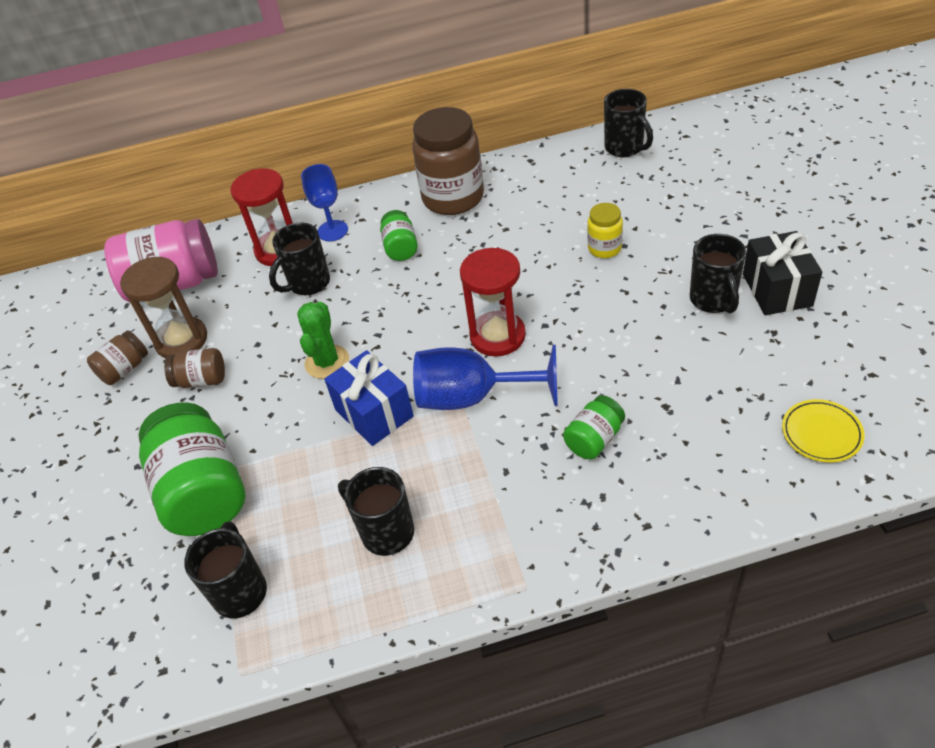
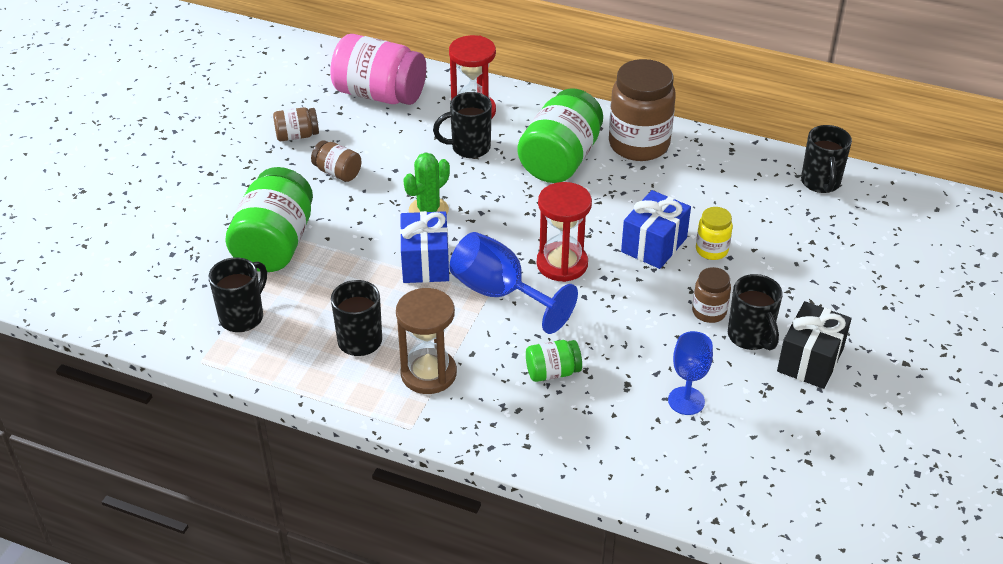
camera: 30 degrees right, 5 degrees down
(181, 340) = (349, 137): brown hourglass -> brown hourglass (428, 373)
(332, 231) = (524, 119): blue goblet -> blue goblet (686, 401)
(400, 247) = (560, 160): green jar -> green jar, size x2.03
(555, 272) = (654, 245): none -> blue gift
(659, 300) = (709, 312): none -> brown jar
(713, 300) = (750, 337): black mug -> black mug turned 45 degrees counterclockwise
(821, 433) = (718, 472): yellow plate -> none

